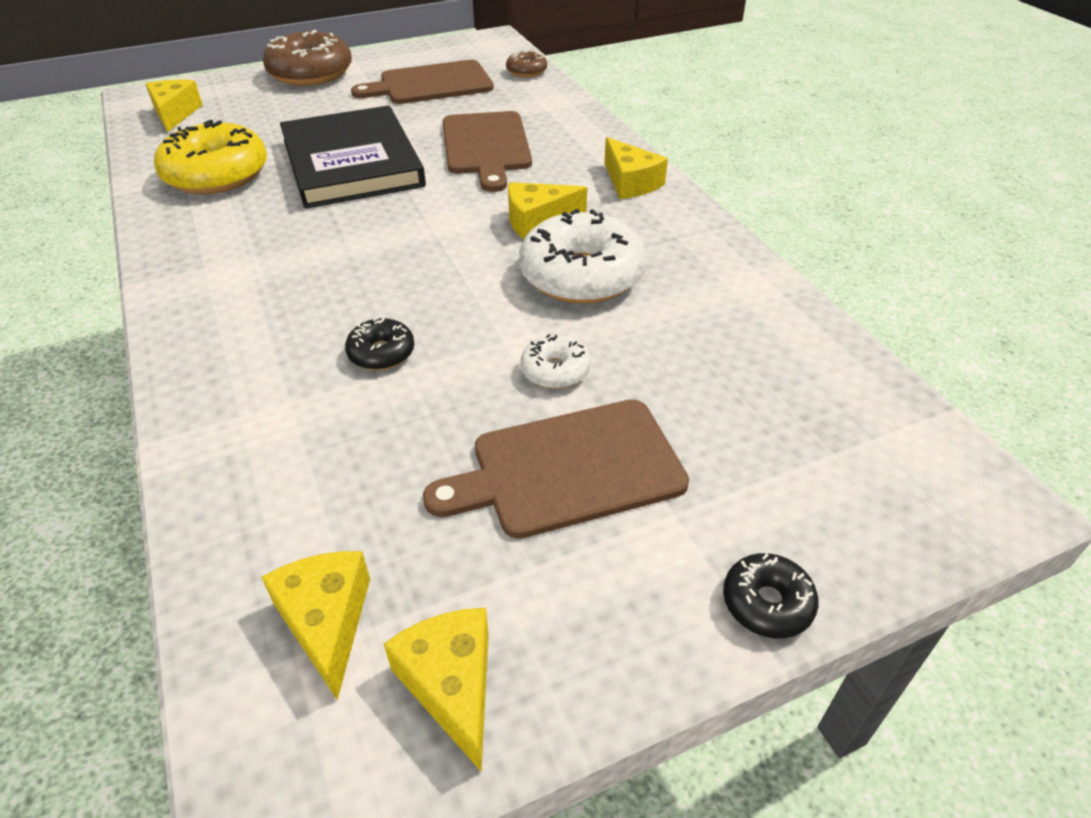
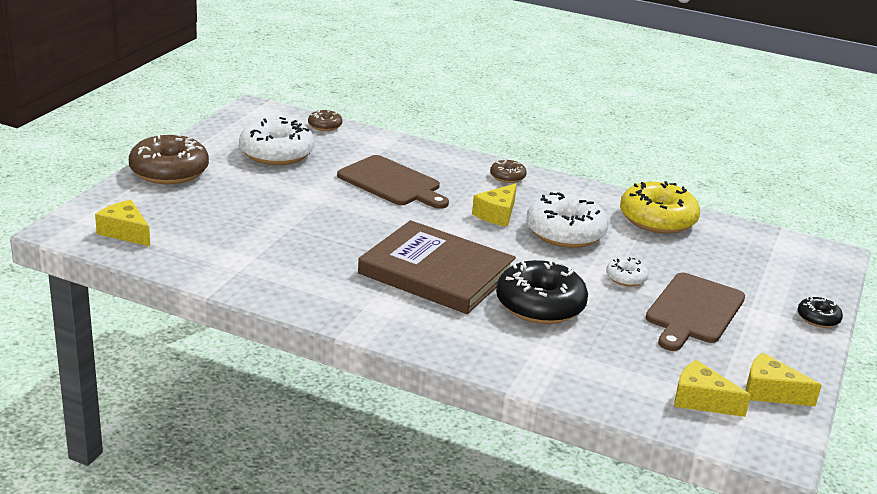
camera: 45 degrees left, 15 degrees down
(216, 175) = (253, 259): yellow donut -> yellow donut (657, 219)
(346, 260) = (436, 272): none -> brown book
(352, 163) = (329, 220): black book -> none
(381, 353) = (540, 305): black donut -> black donut, size x2.06
(431, 84) = (276, 153): brown cutting board -> white donut
(630, 182) = (507, 177): yellow cheese -> brown donut

